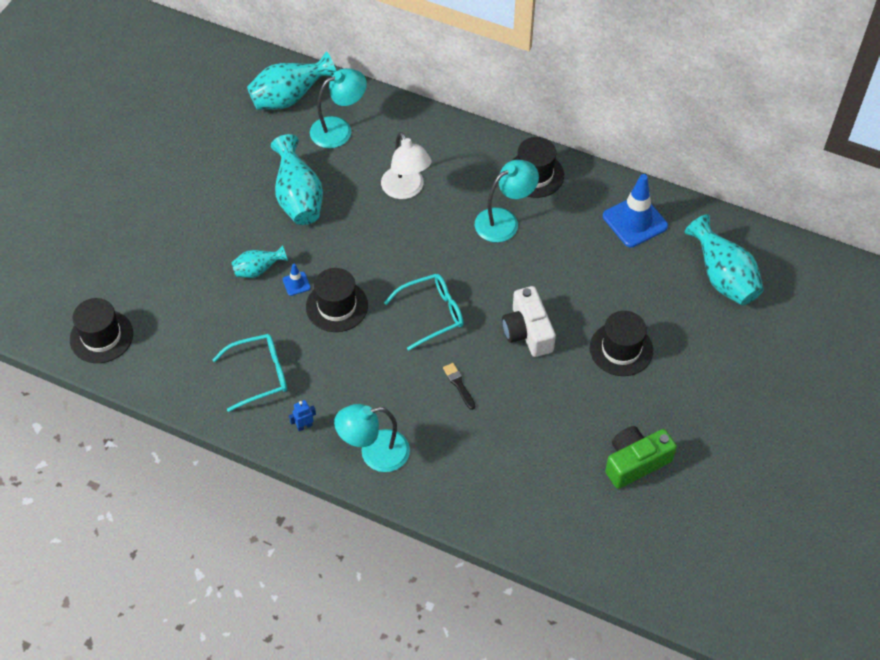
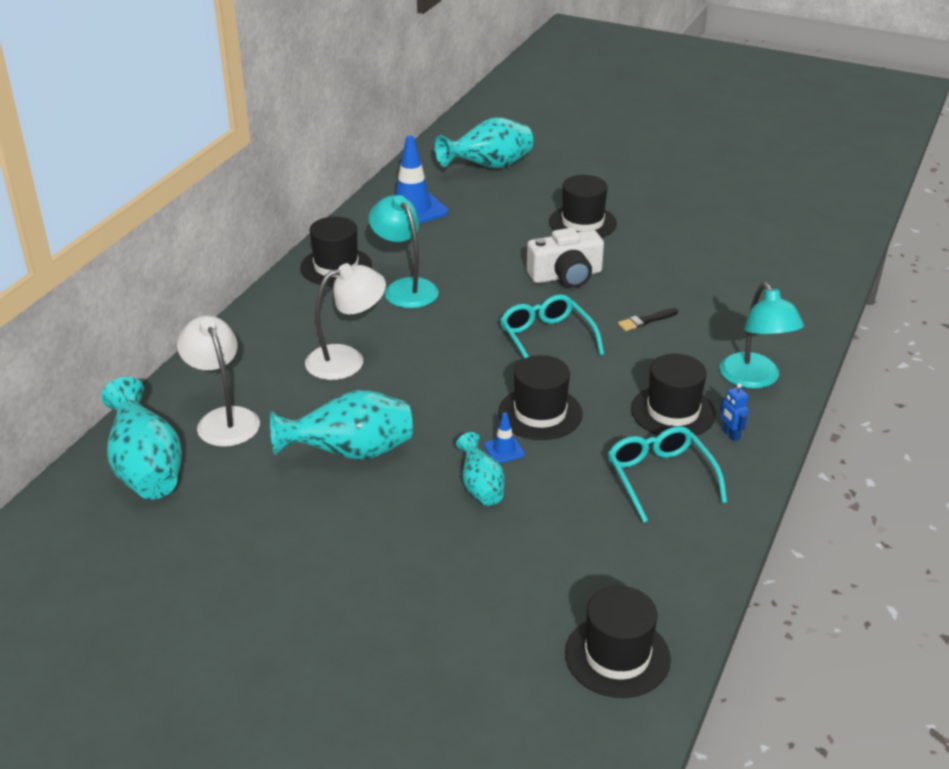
camera: 90 degrees left, 20 degrees down
(335, 391) = (673, 412): none -> black hat
(339, 129) = (224, 419): turquoise lamp -> white lamp
(635, 462) = (717, 220): green camera -> none

